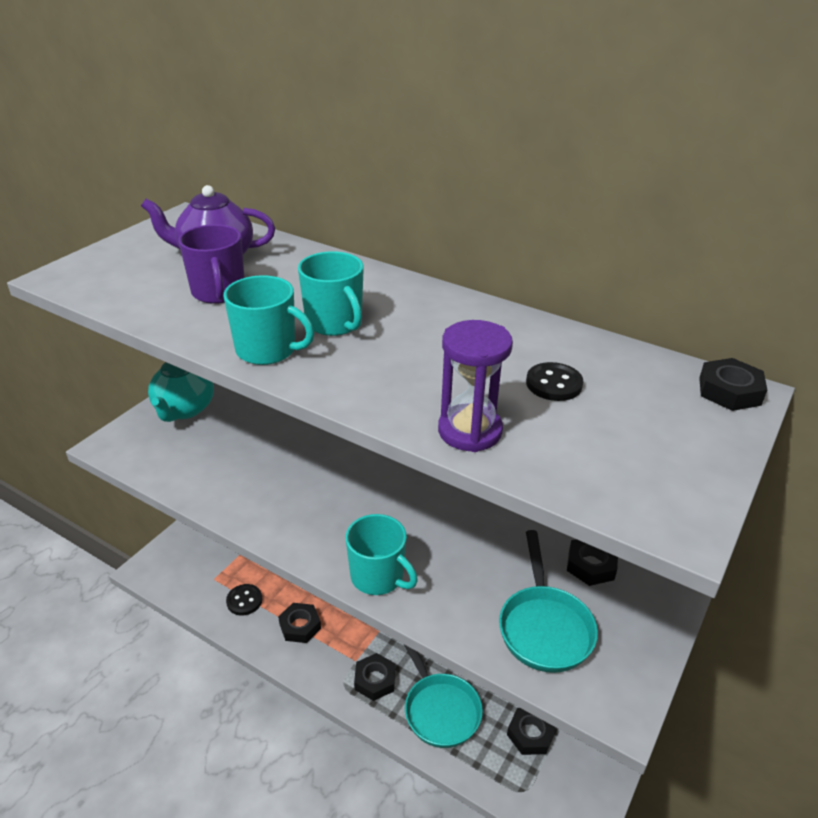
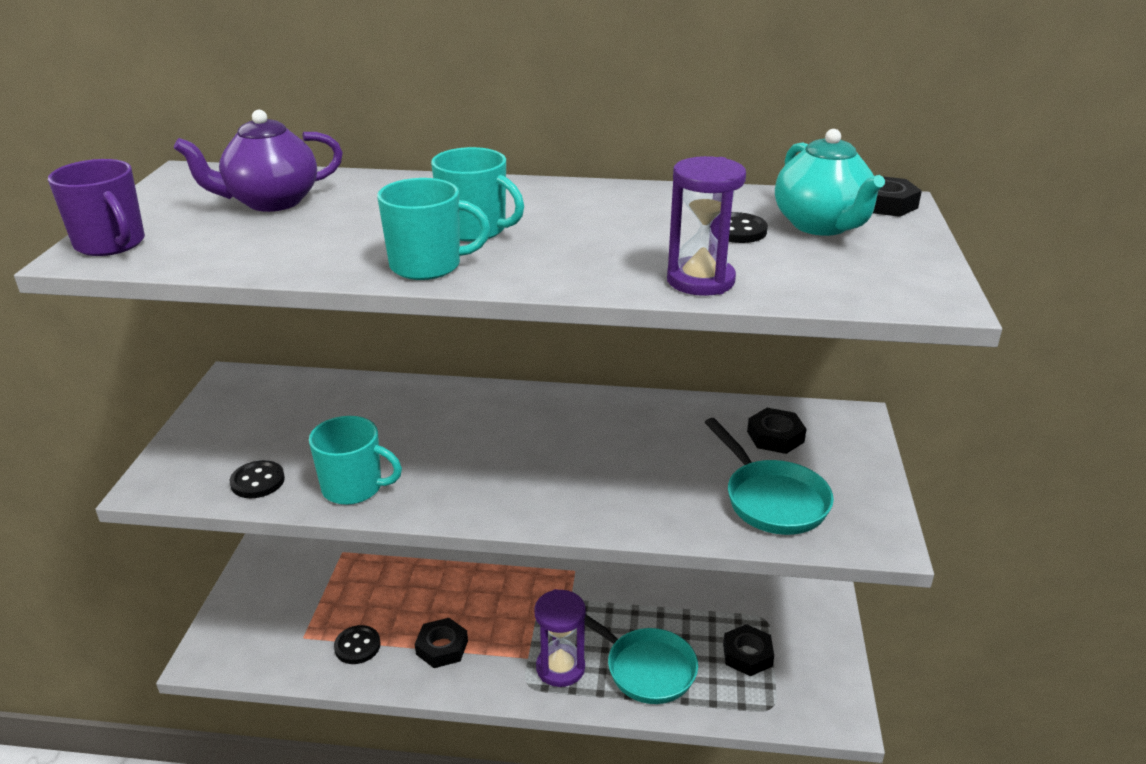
camera: 25 degrees left, 5 degrees down
(173, 465) = (257, 481): none -> black button
(184, 410) = (226, 423): turquoise teapot -> turquoise teapot (821, 226)
(218, 292) = (312, 230): purple mug -> purple mug (111, 244)
(375, 680) = (560, 668): black nut -> purple hourglass
(378, 577) = (580, 511): turquoise mug -> turquoise mug (353, 488)

